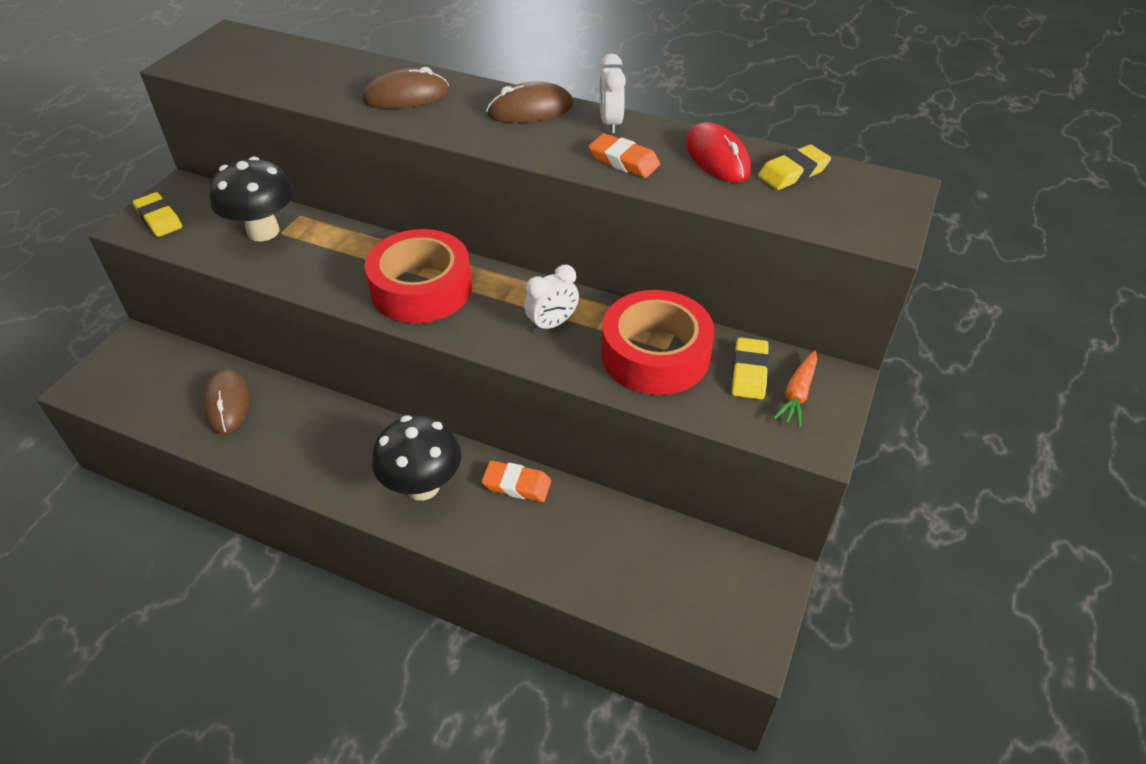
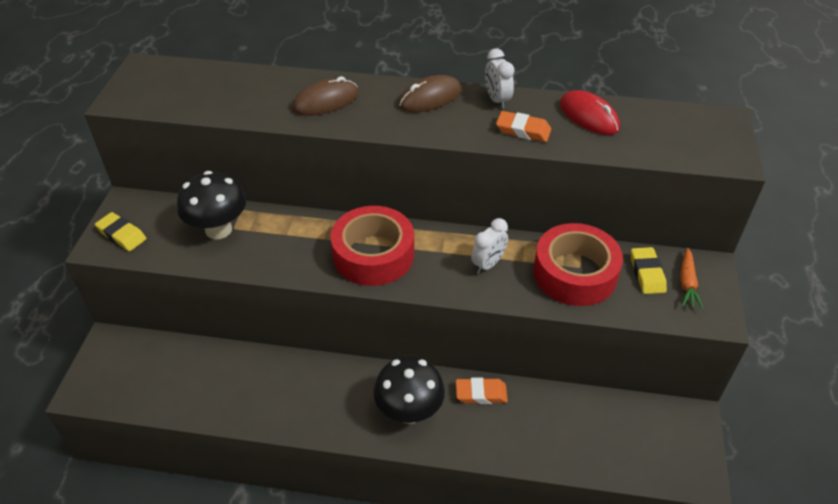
camera: 15 degrees left, 0 degrees up
(227, 404) = (217, 379): brown mouse -> none
(793, 173) = (648, 119): yellow eraser -> none

